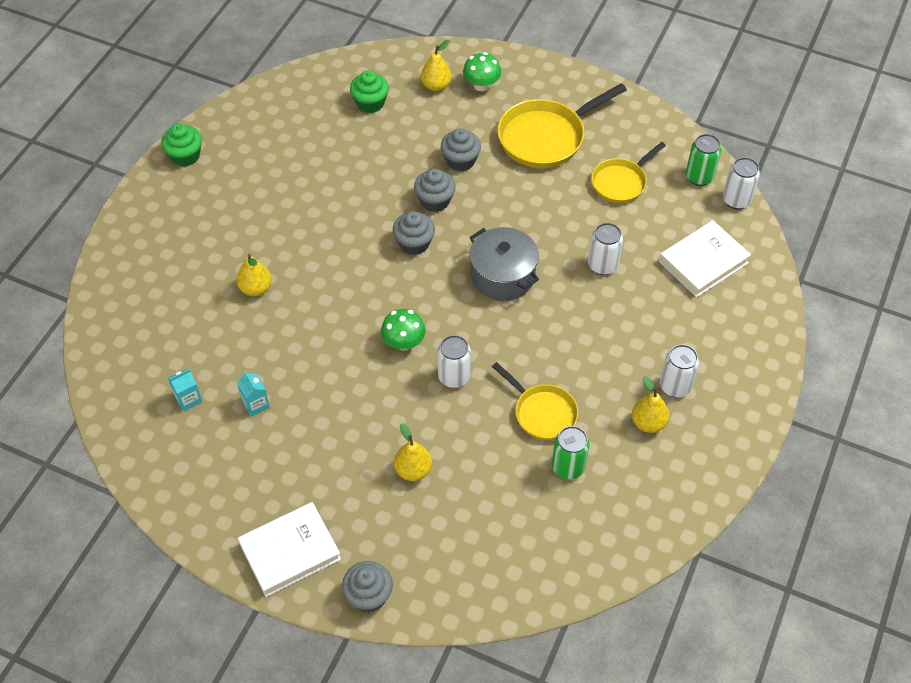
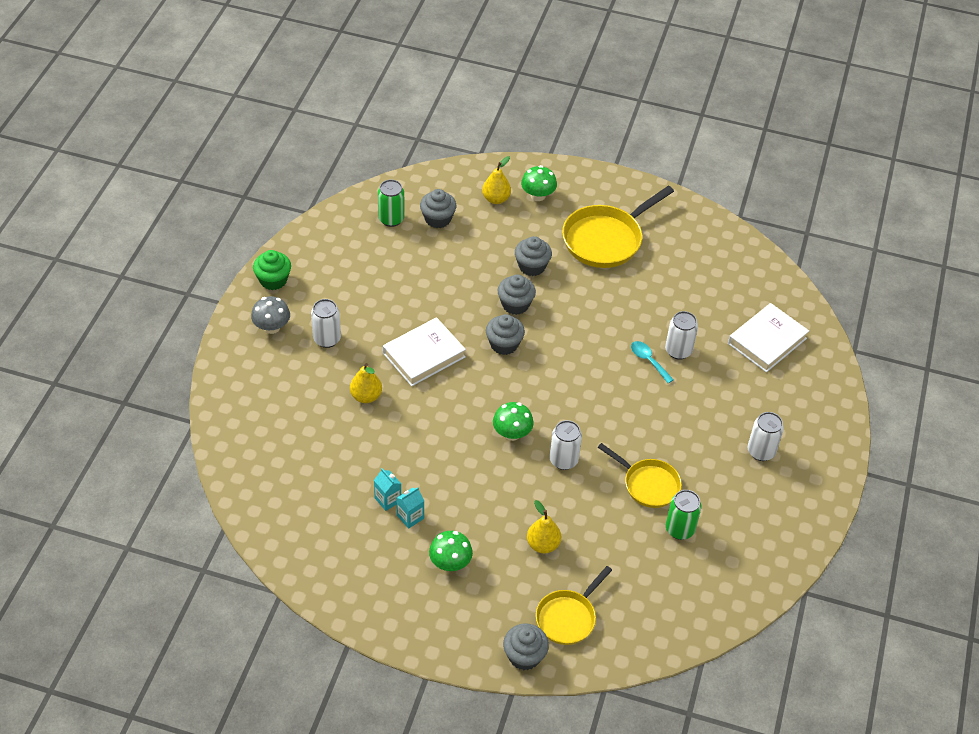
camera: 10 degrees left, 5 degrees down
(173, 206) = (272, 327): none -> grey mushroom
(188, 399) = (324, 500): turquoise carton -> turquoise carton (410, 517)
(290, 551) = (446, 625): white book -> white book (424, 355)
(308, 481) = (450, 563): none -> green mushroom
(370, 103) = (438, 219): green cupcake -> grey cupcake
(502, 276) = (590, 367): grey pot -> none
(568, 274) = (648, 361): none -> turquoise spoon
(621, 182) = (681, 275): yellow pan -> yellow pan (568, 617)
(648, 423) = (743, 485): yellow pear -> none
(699, 177) = (750, 265): green can -> green can (391, 219)
(736, 200) = (786, 284): white can -> white can (327, 339)

